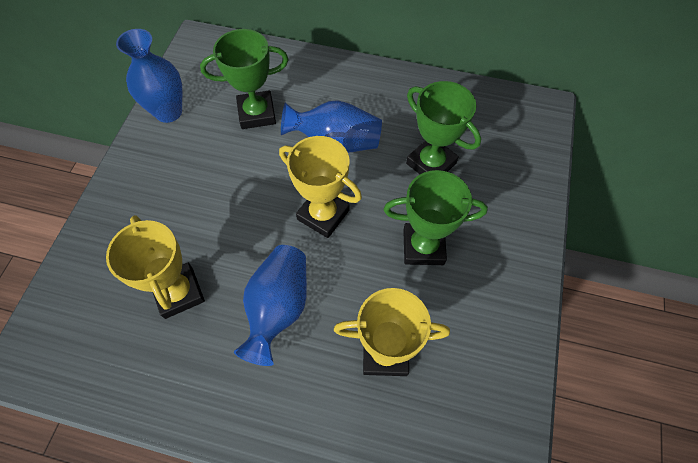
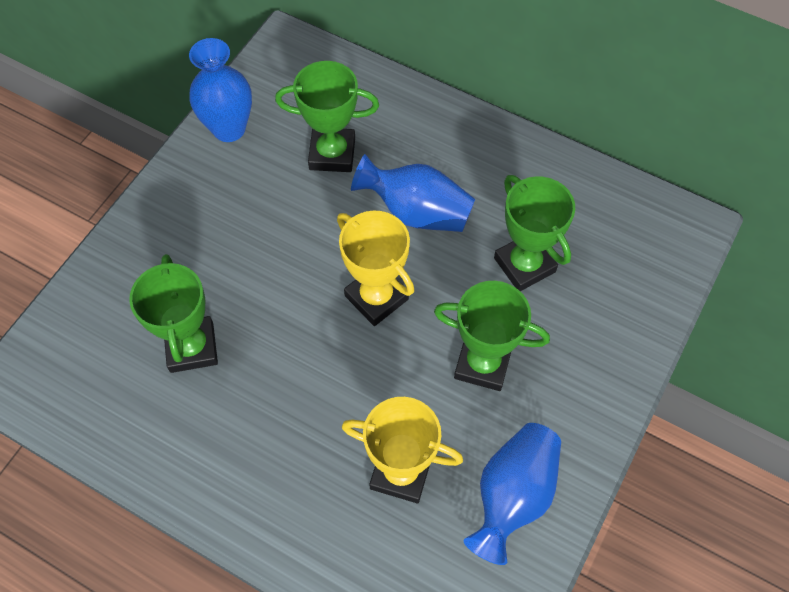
camera: 15 degrees right, 0 degrees up
(179, 292) = (192, 347): yellow trophy -> green trophy
(278, 308) = (296, 392): blue vase -> blue vase (512, 496)

